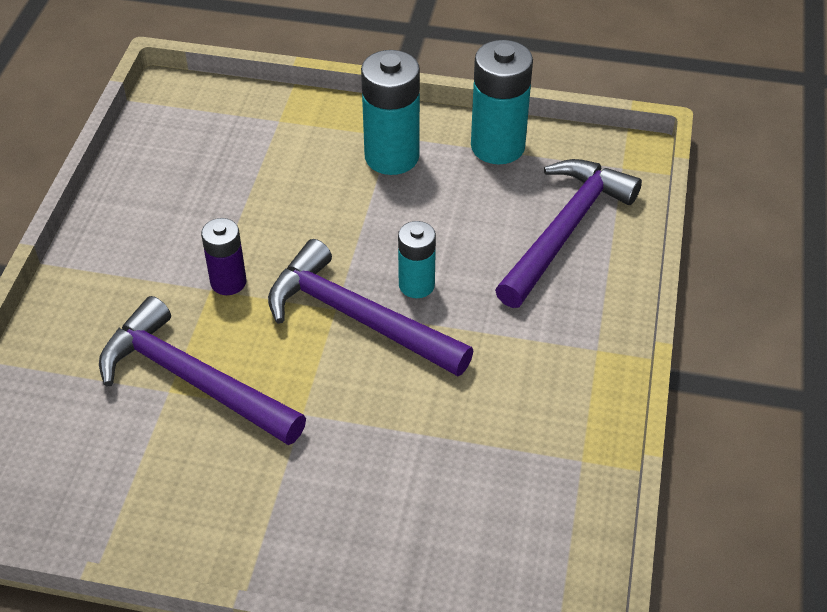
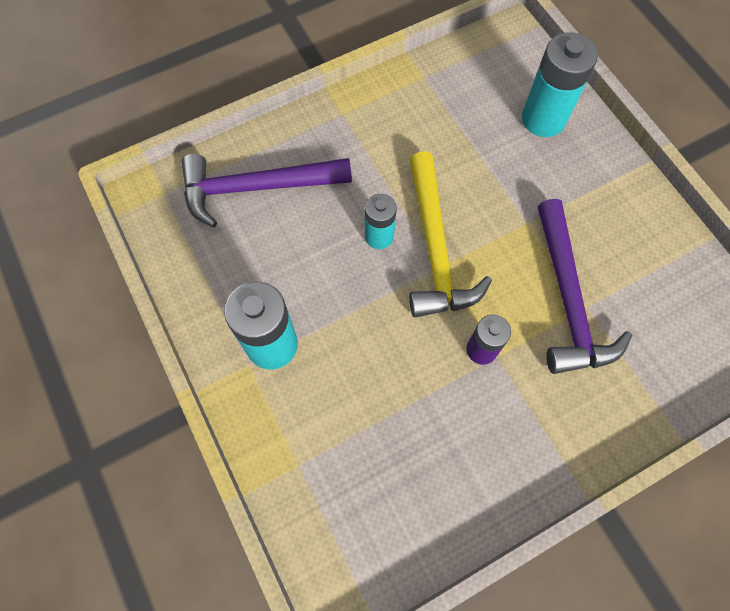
camera: 130 degrees left, 20 degrees up
(358, 318) = (435, 248): purple hammer -> yellow hammer
(497, 146) = (203, 282): turquoise battery -> turquoise battery (543, 119)

